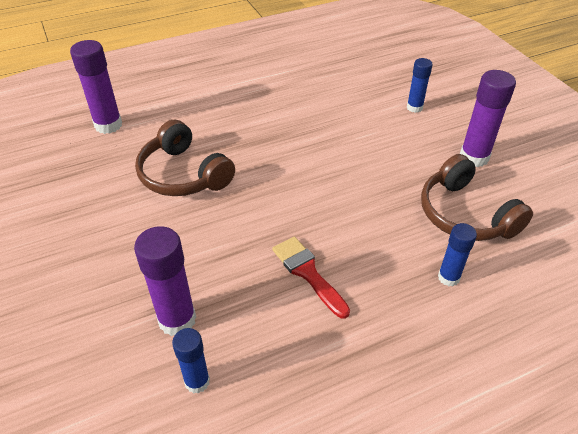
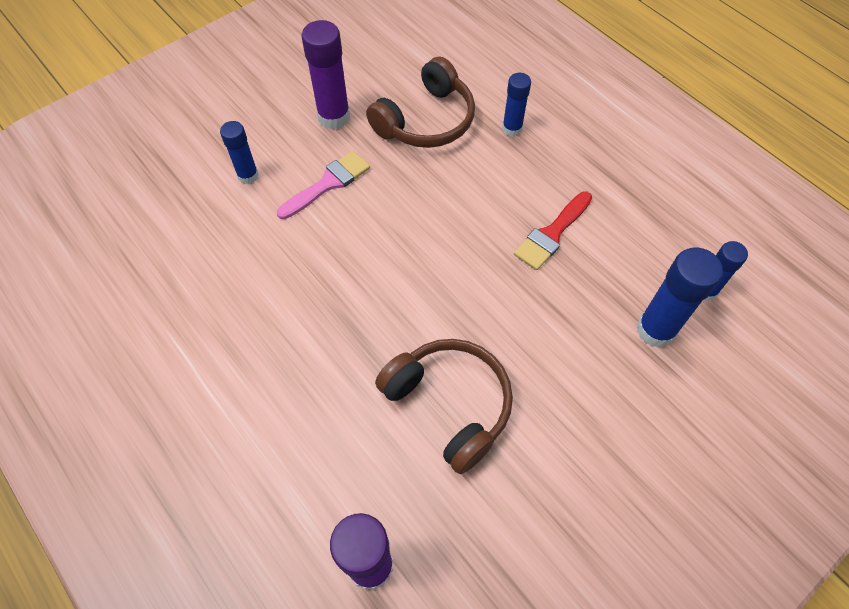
camera: 105 degrees left, 15 degrees up
(177, 320) = (655, 330): purple glue stick -> blue glue stick
(183, 174) = (449, 404): brown headphones -> brown headphones turned 75 degrees counterclockwise
(399, 145) = (328, 183): none -> pink brush

